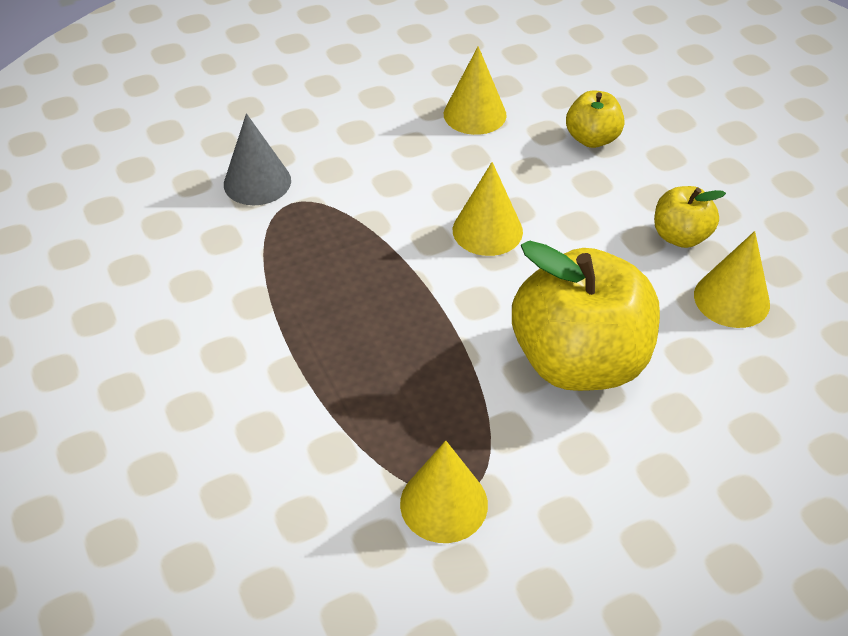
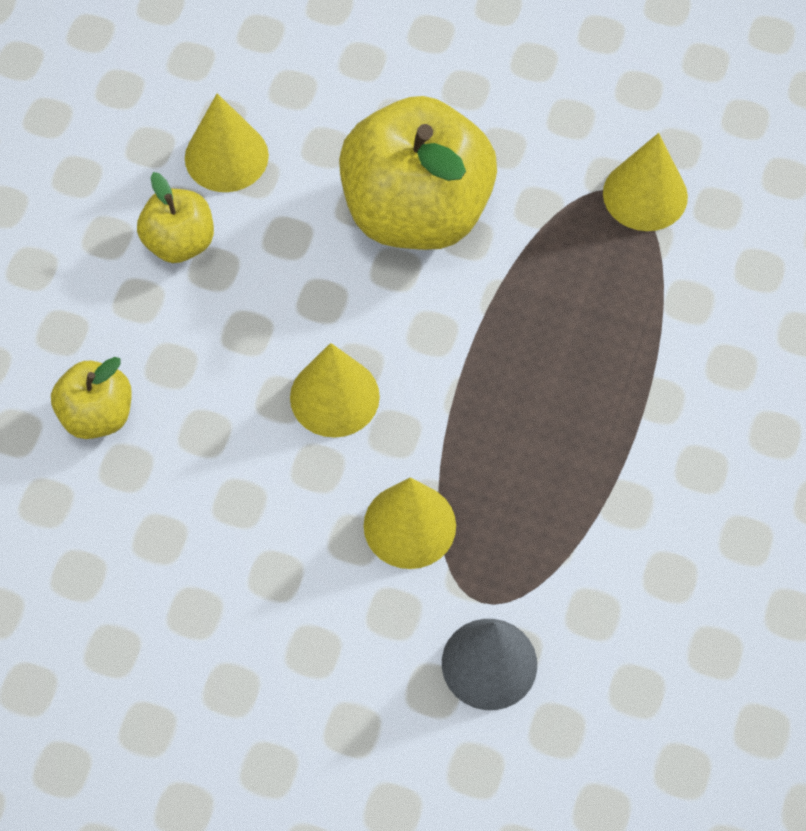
camera: 135 degrees left, 15 degrees up
(475, 114) = (164, 558): yellow cone -> yellow cone (409, 525)

